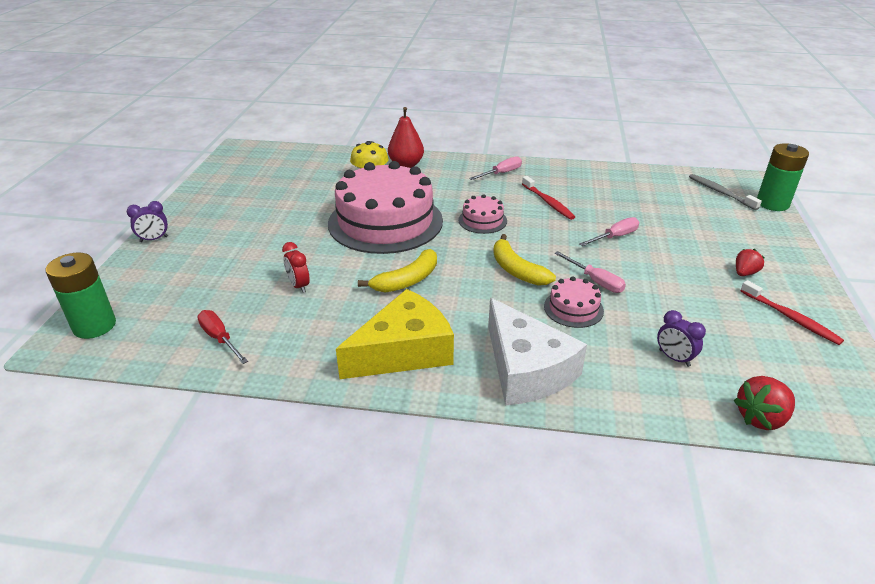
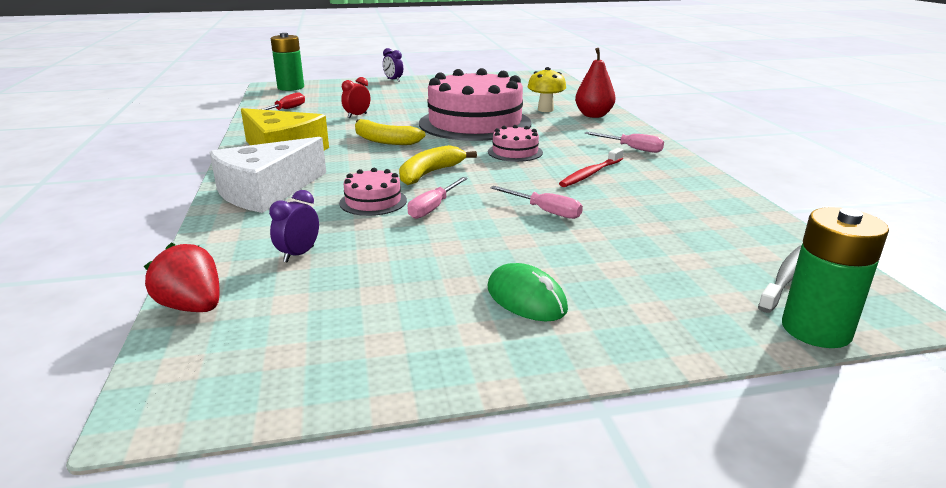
camera: 70 degrees right, 10 degrees down
(744, 273) = (526, 299): red strawberry -> green mouse
(790, 318) = (421, 336): red toothbrush -> none

